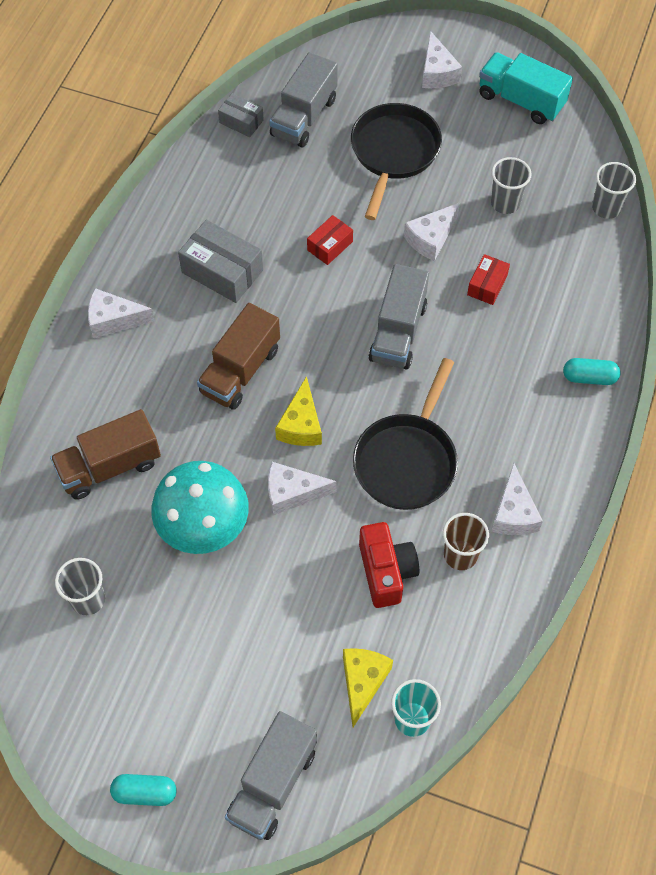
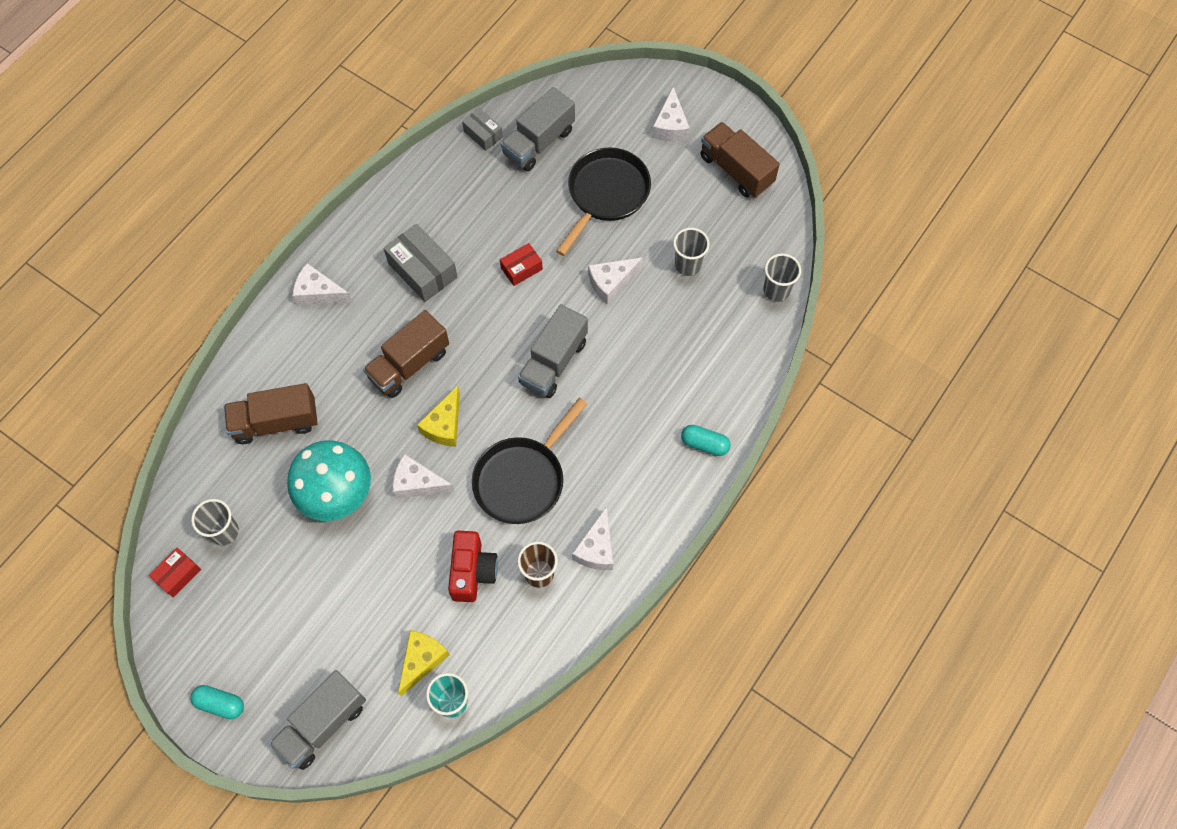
camera: 15 degrees right, 5 degrees up
(487, 285) = (645, 338): red box -> red box (178, 575)
(521, 100) = (736, 170): turquoise truck -> brown truck

